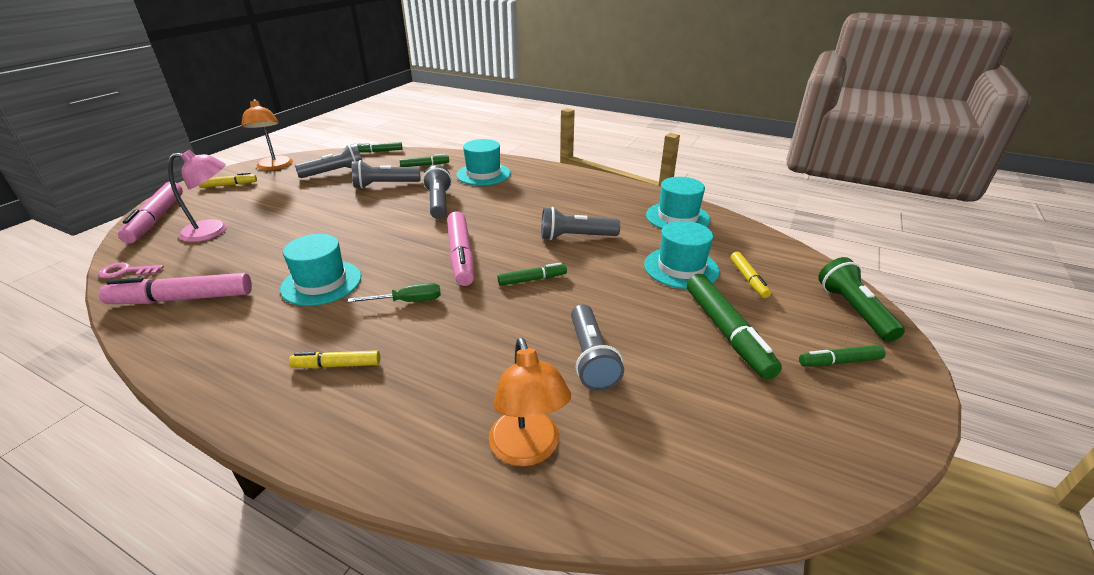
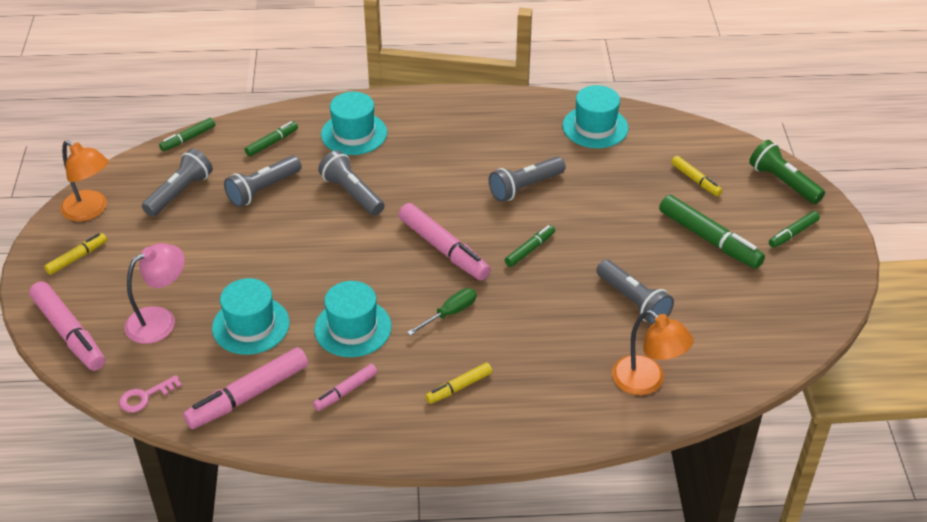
camera: 30 degrees left, 10 degrees up
(248, 326) = (345, 391): none -> pink marker
(681, 268) = (638, 188): turquoise hat -> turquoise hat (251, 325)

